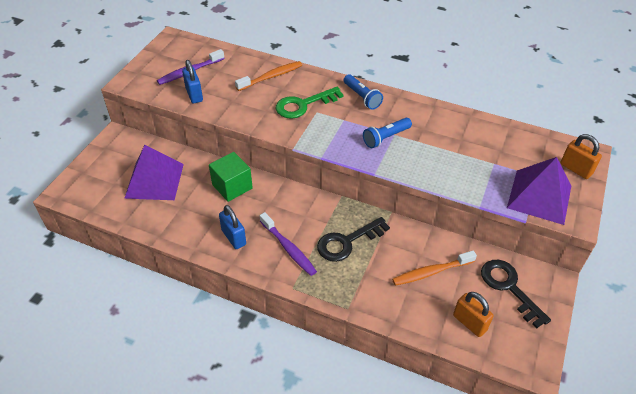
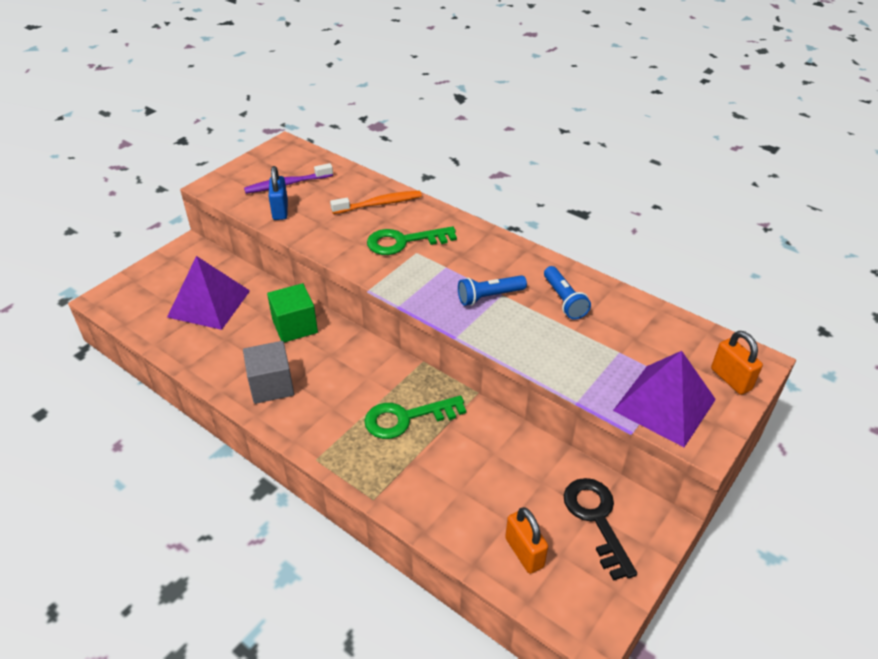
camera: 15 degrees right, 5 degrees down
(234, 237) = (271, 385): blue padlock -> grey cube
(288, 248) = (331, 411): purple toothbrush -> none
(347, 242) = (406, 418): black key -> green key
(362, 97) = (480, 244): blue flashlight -> blue flashlight (564, 300)
(431, 272) = (499, 477): orange toothbrush -> none

